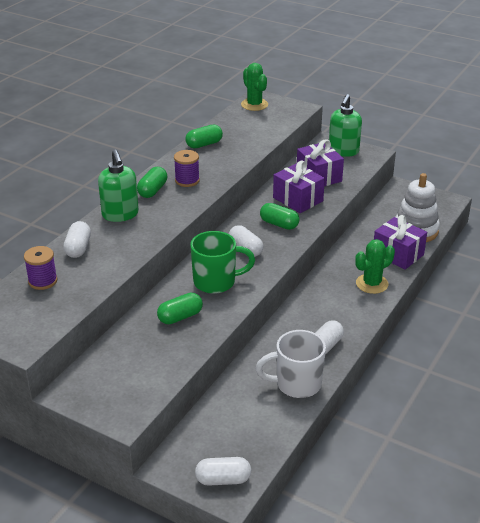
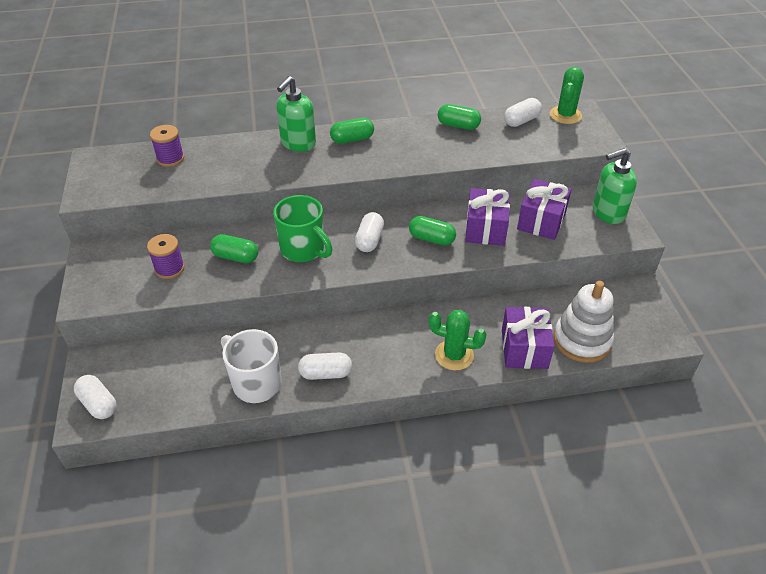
camera: 50 degrees right, 10 degrees up
(78, 248) = (230, 150): white capsule -> white capsule (521, 121)
(187, 180) = (390, 148): purple spool -> purple spool (169, 268)
(279, 224) = (431, 239): green capsule -> green capsule turned 60 degrees counterclockwise

